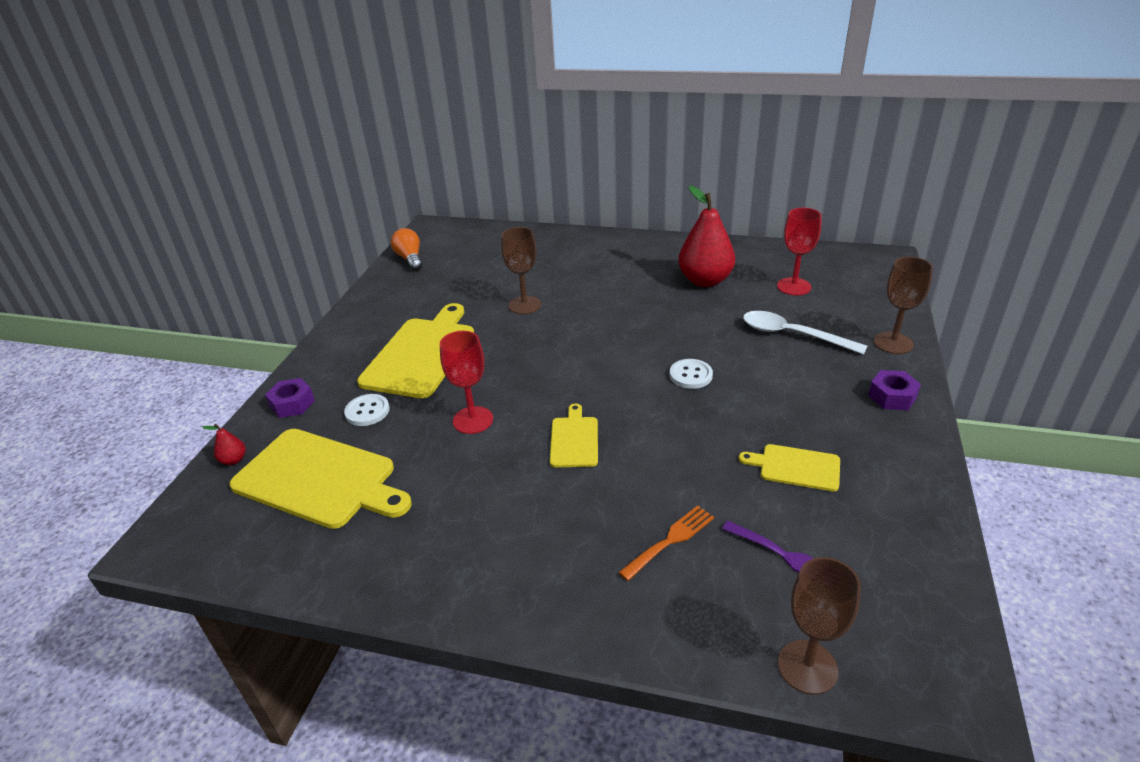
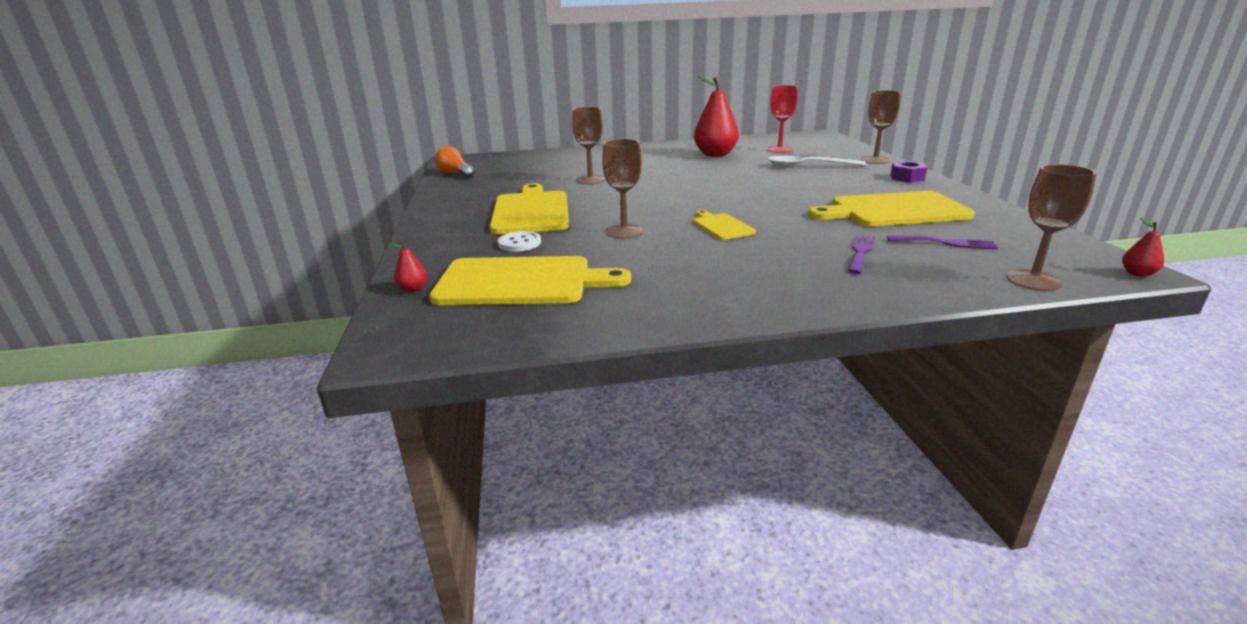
camera: 25 degrees left, 10 degrees down
(292, 404) = (436, 252): purple nut -> none
(473, 420) = (624, 232): red goblet -> brown goblet
(670, 540) = (860, 252): orange fork -> purple fork
(690, 375) = (765, 189): white button -> none
(796, 467) = (893, 210): yellow cutting board -> yellow cutting board, size x1.97
(956, 705) = (1137, 273): none -> red pear

